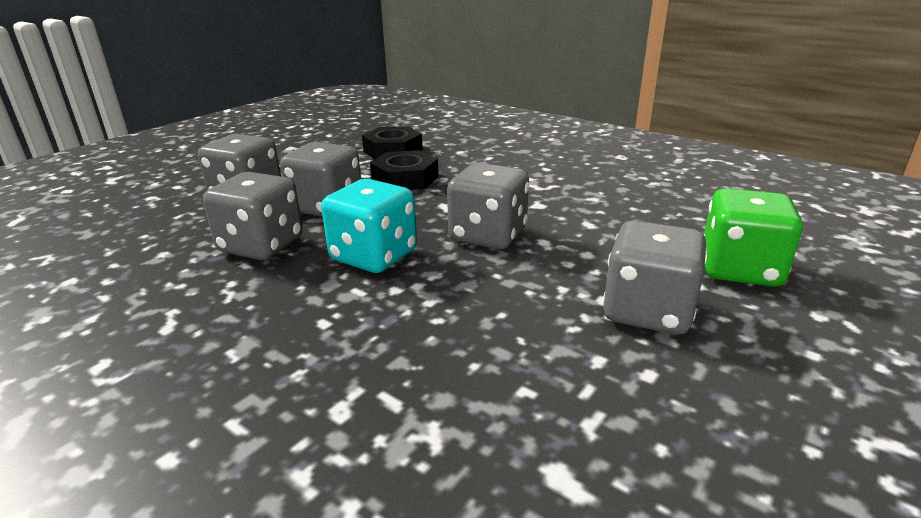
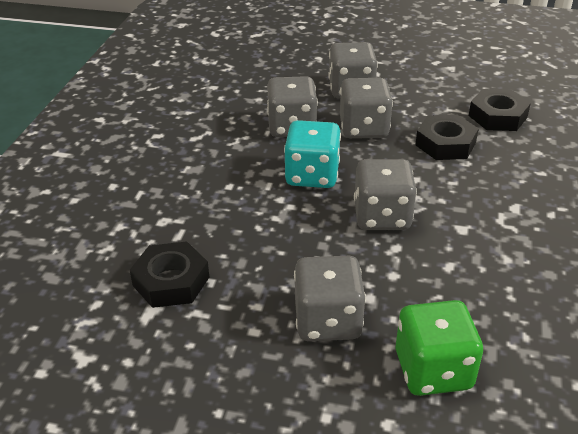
camera: 65 degrees right, 10 degrees up
(502, 436) = (171, 281): none -> black nut

